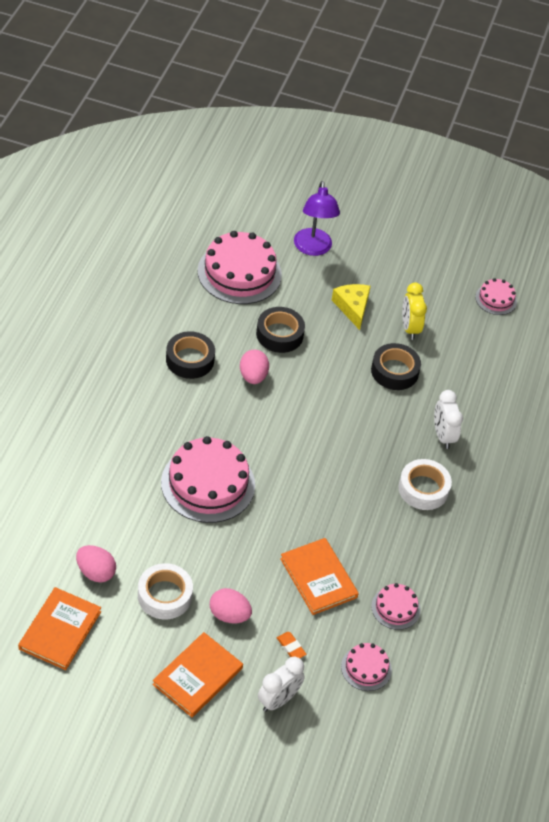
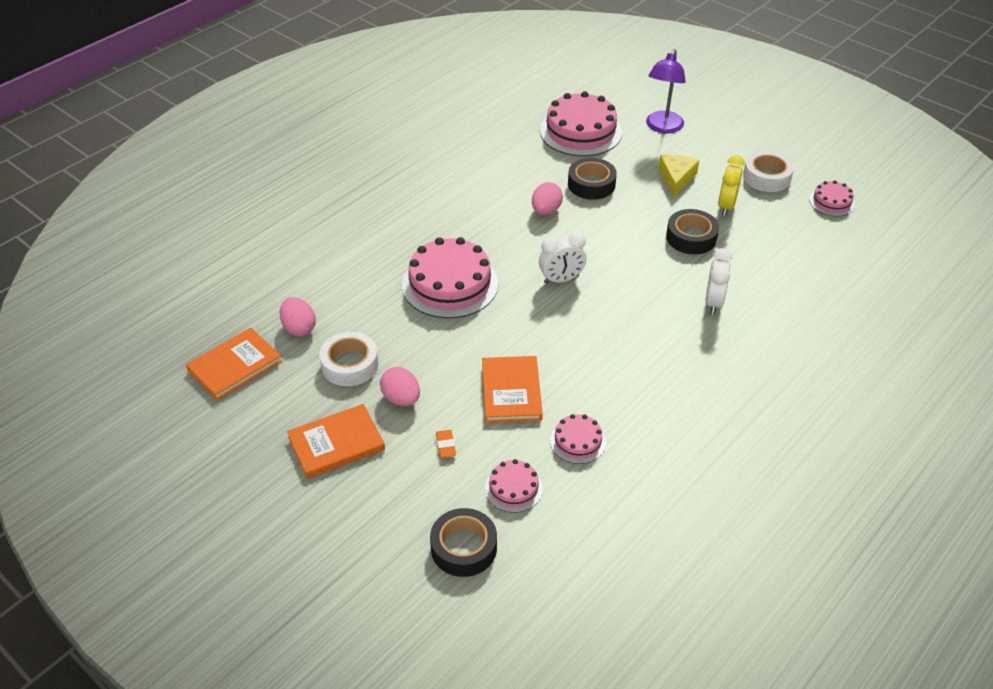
camera: 30 degrees right, 5 degrees down
(190, 360) = (494, 185): black tape -> black tape (464, 548)
(278, 700) = (403, 490): white clock -> white clock (561, 279)
(423, 489) = (667, 343): white tape -> white tape (767, 177)

